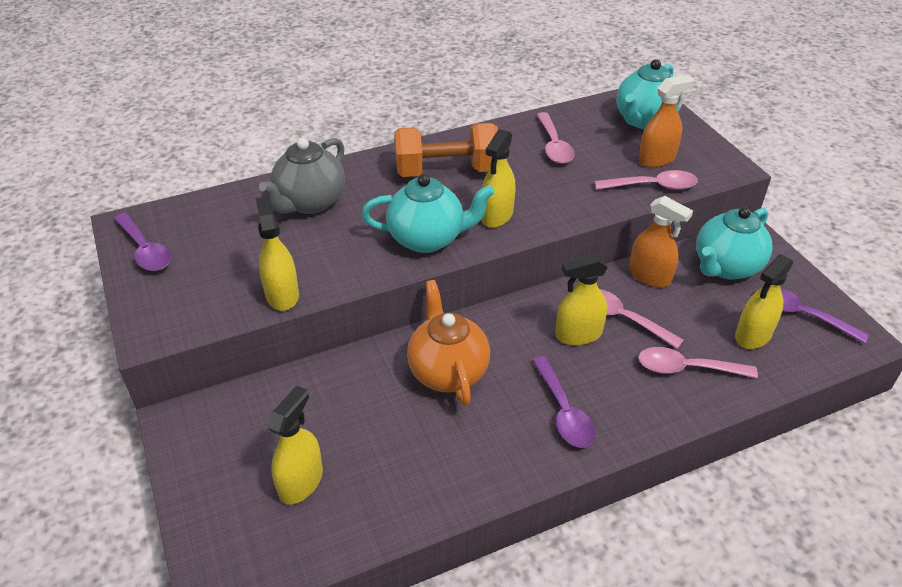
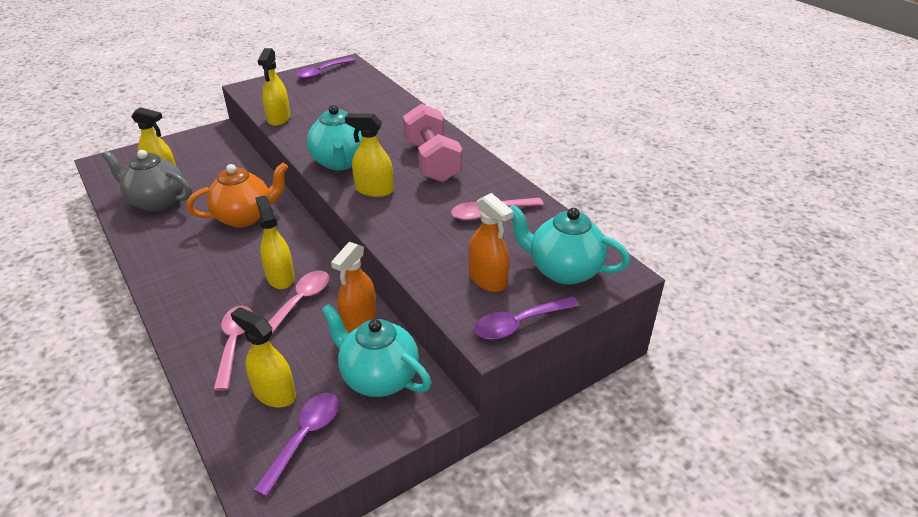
camera: 80 degrees right, 5 degrees down
(282, 295) = (279, 118): yellow spray bottle -> yellow spray bottle turned 120 degrees clockwise
(310, 202) = (378, 113): grey teapot -> grey teapot (157, 202)
(446, 171) = (432, 162): orange dumbbell -> pink dumbbell
(563, 411) = (197, 273): purple spoon -> purple spoon (519, 324)
(653, 186) = (436, 277): pink spoon -> none

